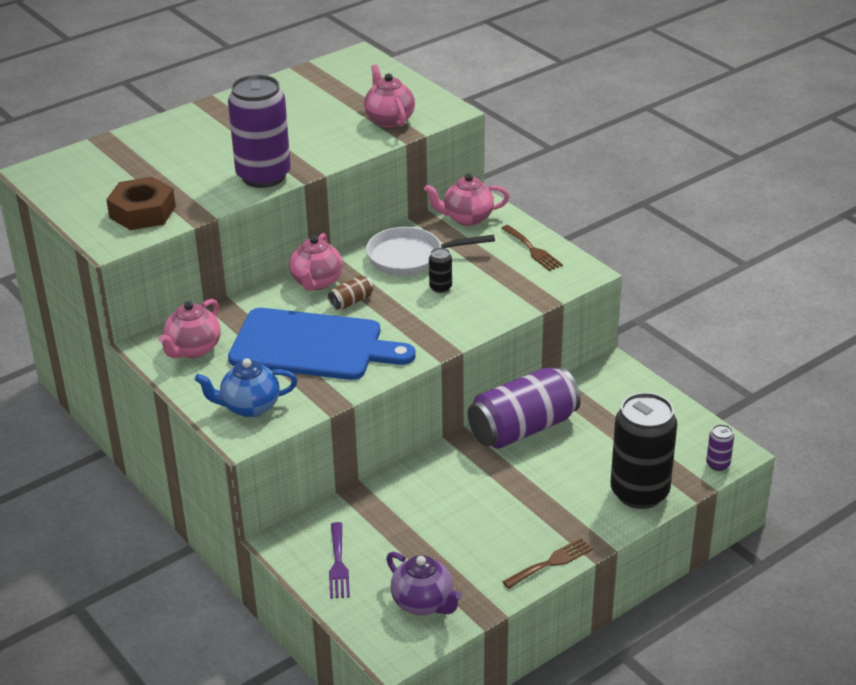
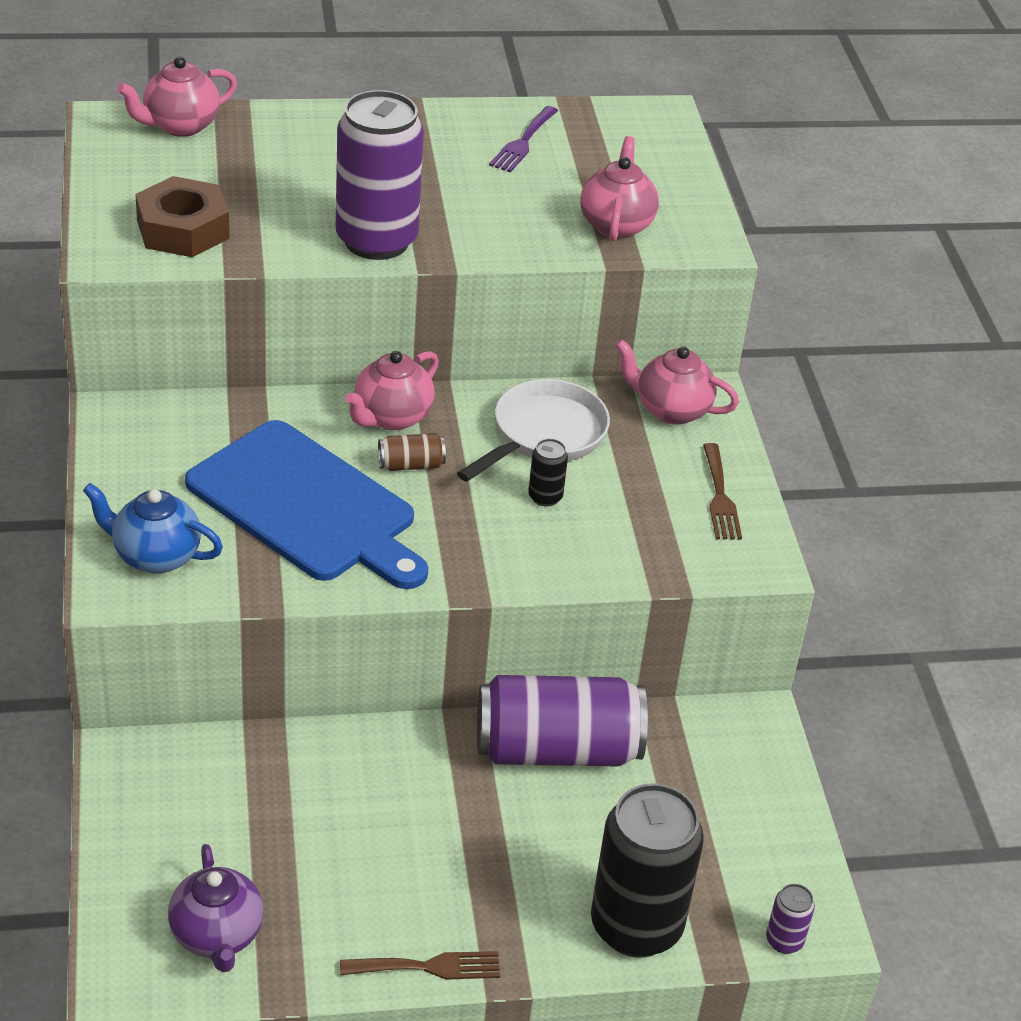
camera: 25 degrees right, 5 degrees up
(193, 349) = (159, 443): pink teapot -> pink teapot (180, 126)
(338, 564) = (160, 824): purple fork -> purple fork (523, 142)
(410, 257) = (544, 435): white pan -> white pan turned 105 degrees clockwise

